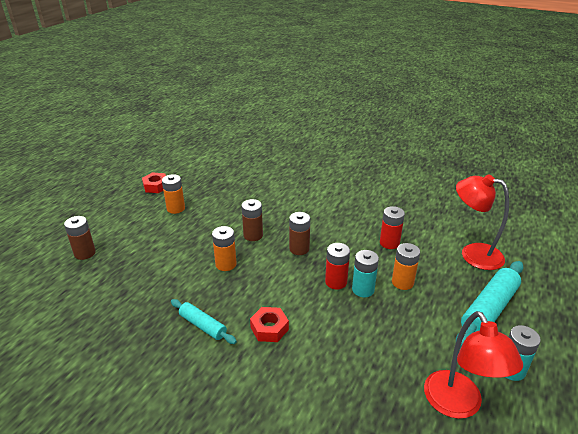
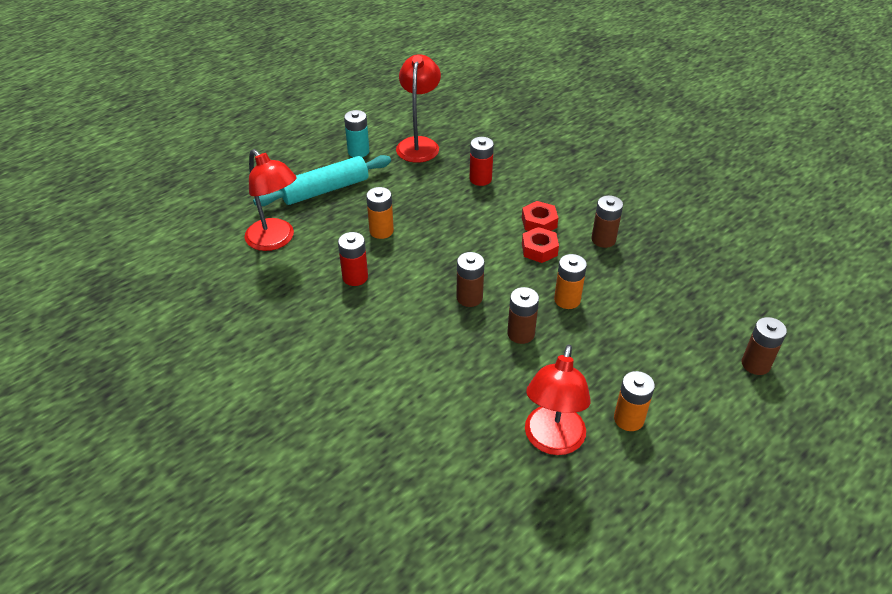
camera: 160 degrees left, 10 degrees up
(156, 186) = (666, 491): red nut -> red nut (539, 249)
(202, 326) = (603, 239): turquoise rolling pin -> brown battery
(218, 192) = (552, 441): none -> red lamp
(336, 282) = (450, 248): red battery -> red battery (480, 179)
(363, 289) = (427, 234): turquoise battery -> none

